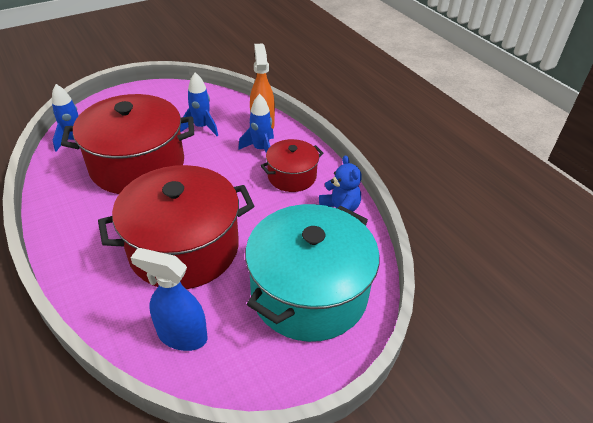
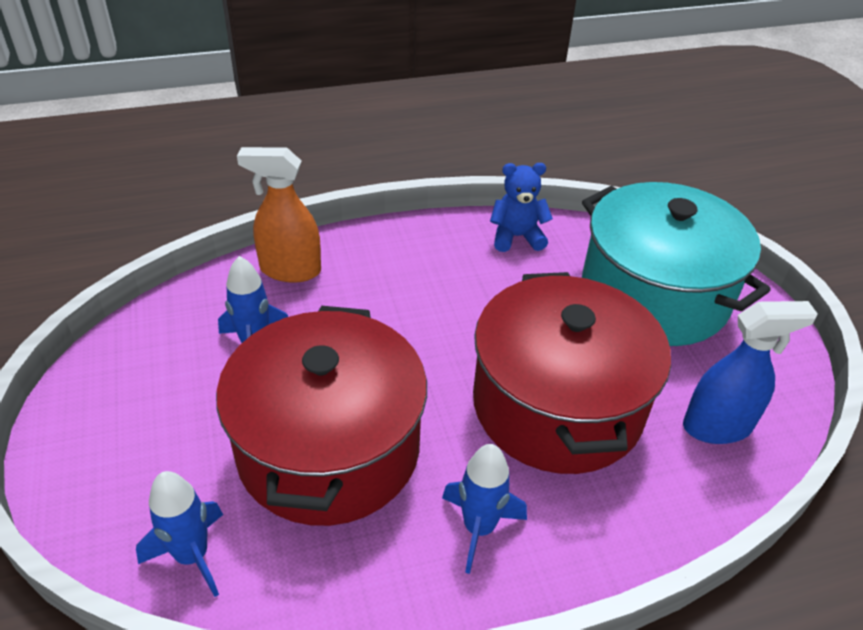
camera: 75 degrees left, 0 degrees up
(182, 335) = (717, 426): blue spray bottle -> blue spray bottle turned 135 degrees counterclockwise
(261, 149) = (354, 284): blue rocket -> blue rocket (479, 528)
(292, 176) = (432, 264): red pot -> none

